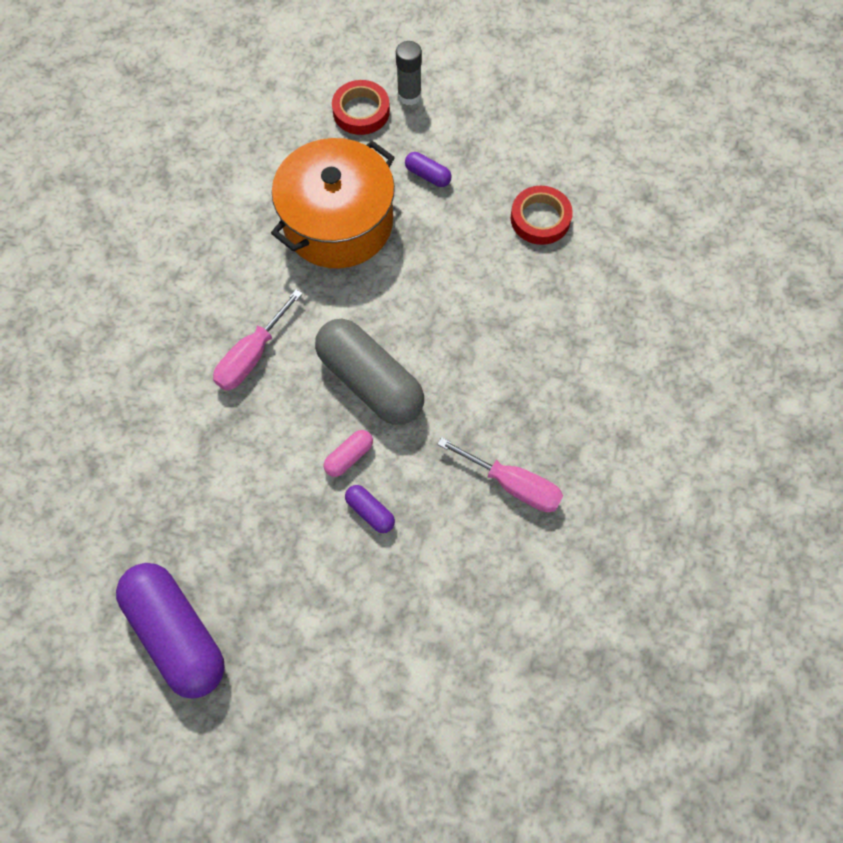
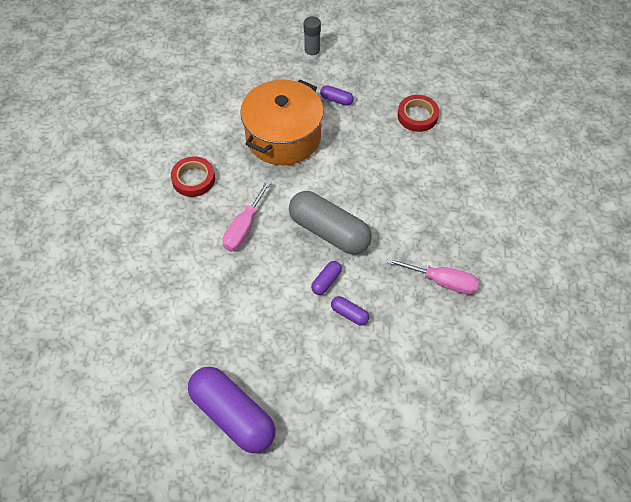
camera: 10 degrees left, 10 degrees down
(349, 456) = (326, 281): pink capsule -> purple capsule
(361, 111) = (282, 67): red tape -> red tape (193, 179)

